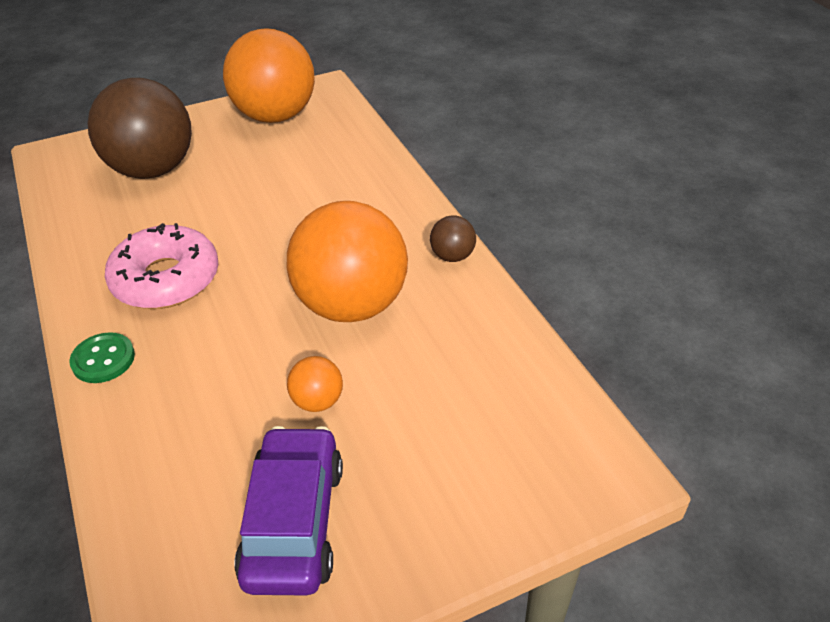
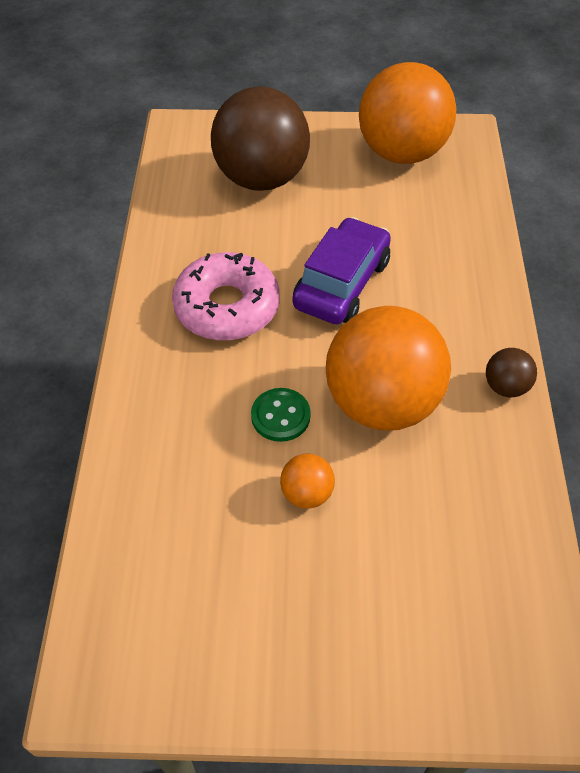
camera: 25 degrees right, 10 degrees up
(103, 359) = (144, 371): green button -> green button (280, 416)
(294, 522) = (236, 605): purple car -> purple car (342, 283)

